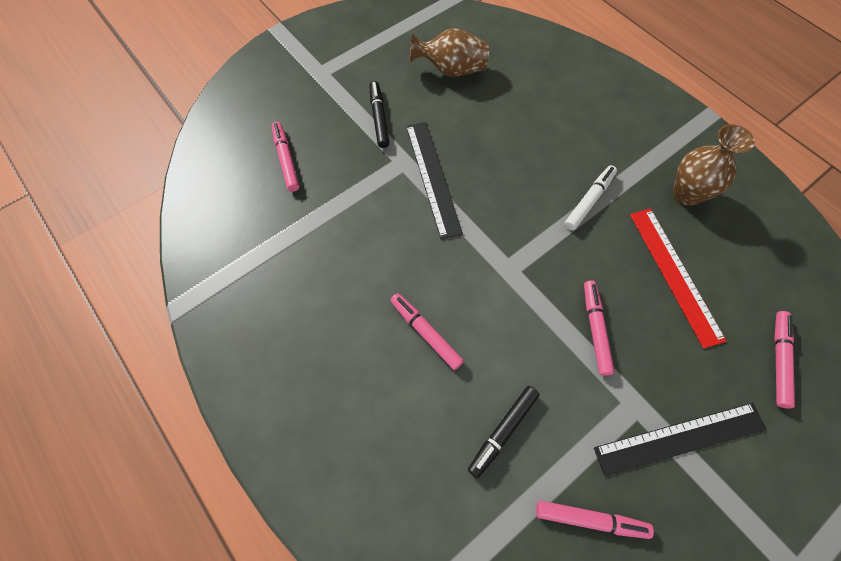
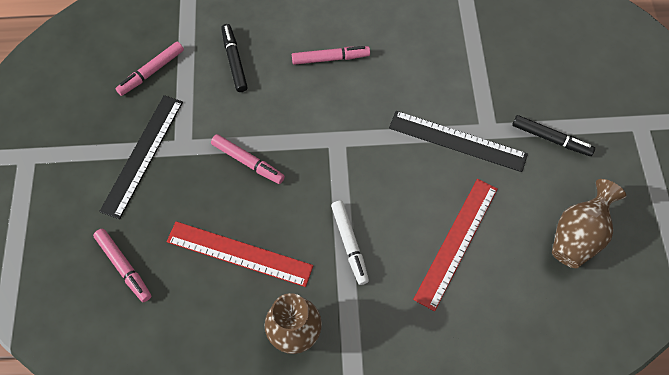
camera: 125 degrees right, 0 degrees up
(286, 160) = (545, 50): pink marker -> none
(521, 134) = (456, 242): none -> red ruler

